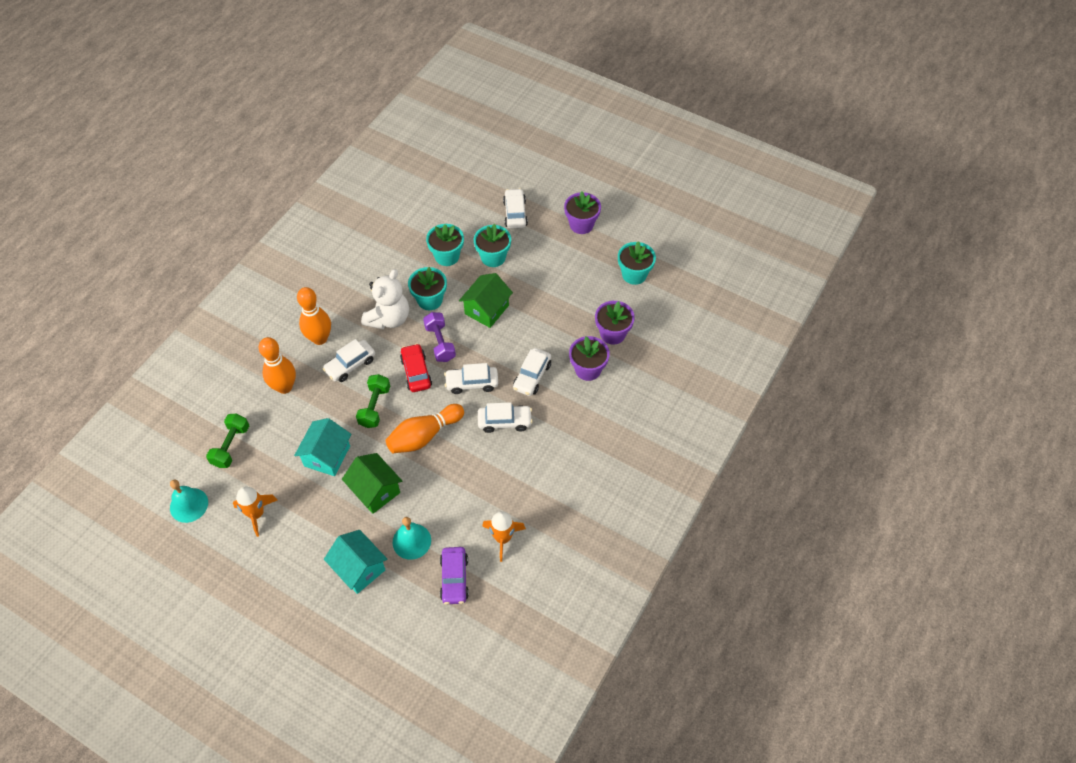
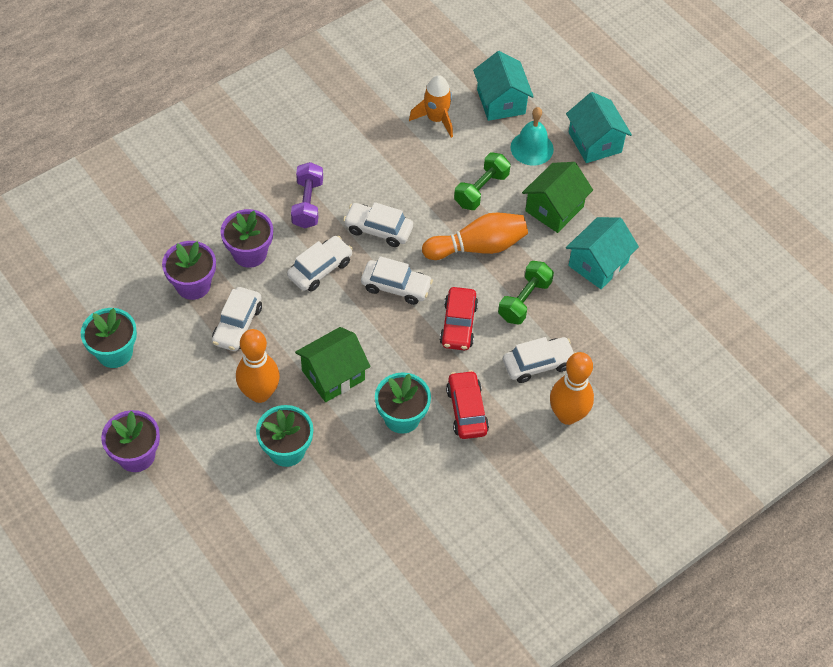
camera: 160 degrees left, 0 degrees up
(189, 505) = (769, 266): turquoise bell -> none
(231, 446) = (710, 315): green dumbbell -> green dumbbell (481, 190)
(256, 514) = (693, 230): orange rocket -> none
(284, 387) = (629, 365): orange bowling pin -> orange bowling pin (260, 393)
(375, 490) = (554, 209): green house -> green house turned 60 degrees clockwise
(389, 318) = (466, 410): white teddy bear -> red car
(440, 343) = (413, 351): purple dumbbell -> purple dumbbell (308, 204)
(447, 256) = (350, 476): turquoise flower pot -> none
(454, 579) = (501, 102): purple car -> turquoise house
(515, 213) = (219, 511): white car -> white car (237, 325)

